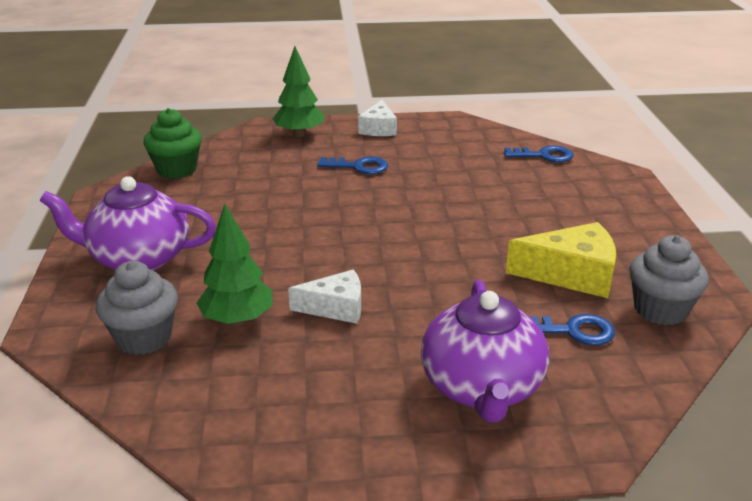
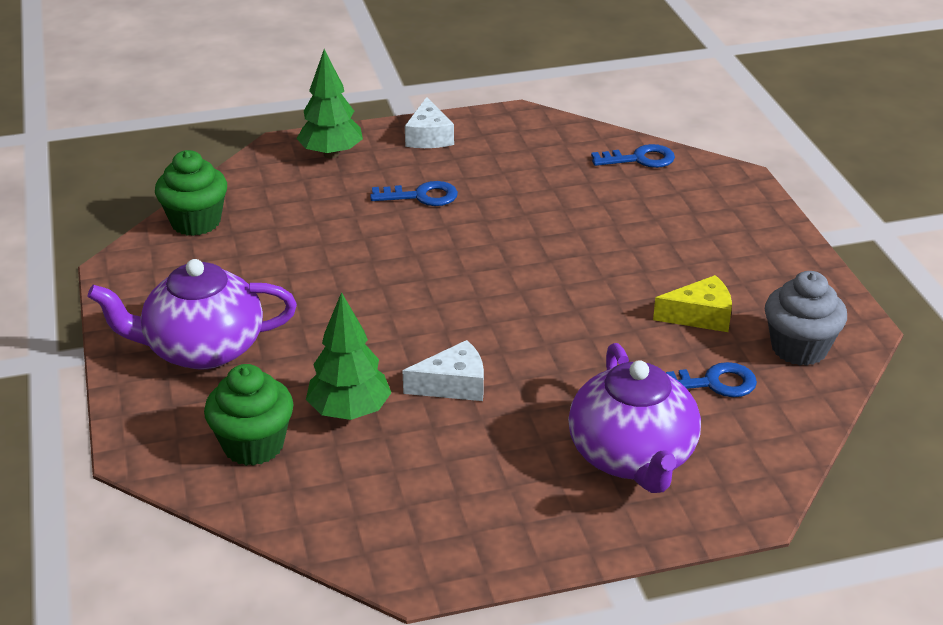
camera: 10 degrees left, 5 degrees up
(144, 338) = (253, 445): grey cupcake -> green cupcake
(572, 274) = (700, 316): yellow cheese -> yellow cheese, size x0.66

